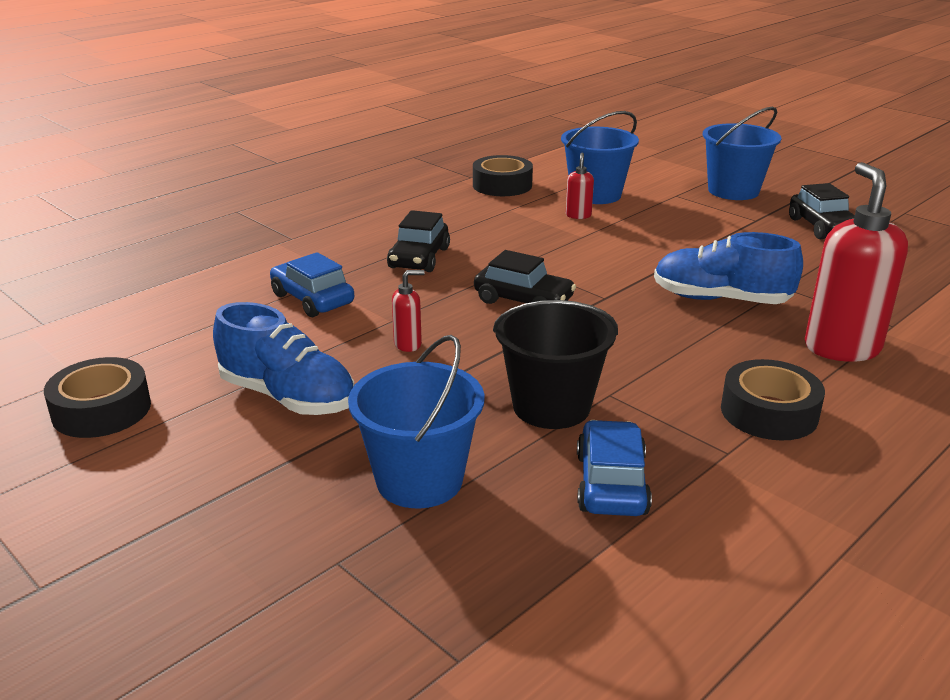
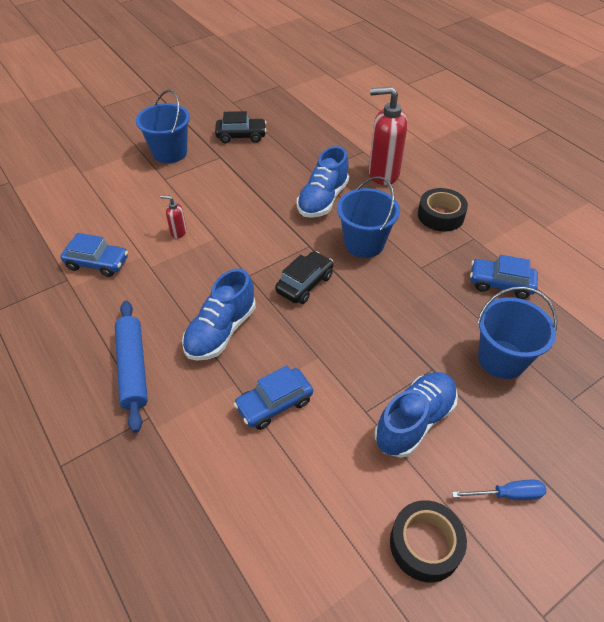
camera: 80 degrees left, 20 degrees up
(158, 479) = (507, 494): none -> blue screwdriver
(355, 222) = (133, 368): none -> blue rolling pin
(408, 344) = (353, 350): red soap dispenser -> none
(419, 258) = (221, 331): black car -> blue shoe
(502, 185) = (97, 263): black tape -> blue car
(551, 406) = (432, 293): black bucket -> none
(595, 194) = (144, 216): blue bucket -> blue bucket (364, 243)

